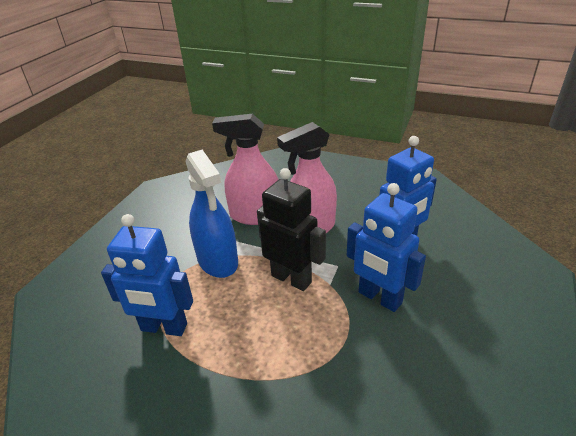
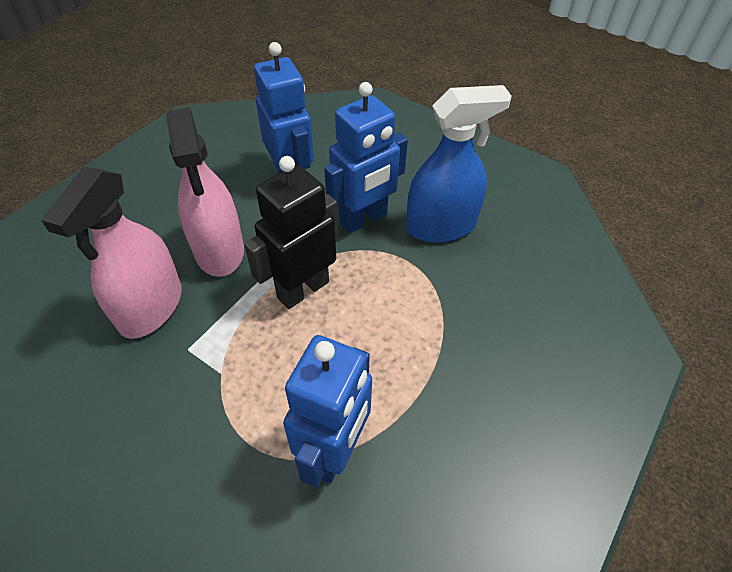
camera: 80 degrees left, 15 degrees up
(218, 261) = (229, 369): blue spray bottle -> blue spray bottle (441, 226)

